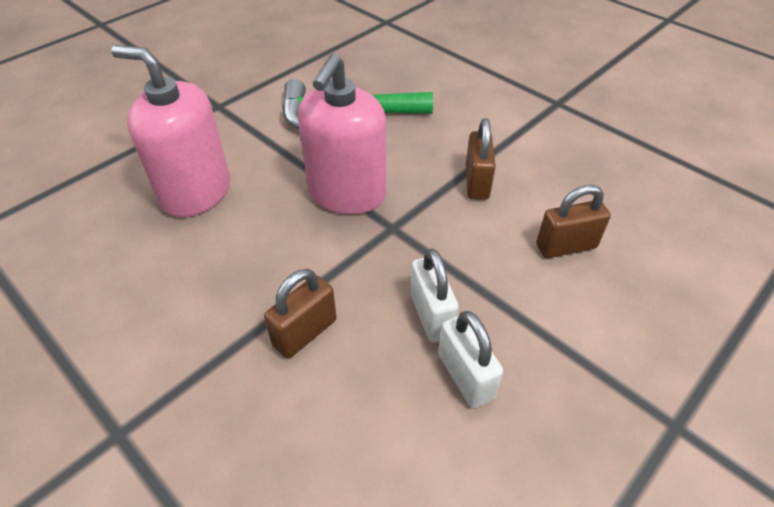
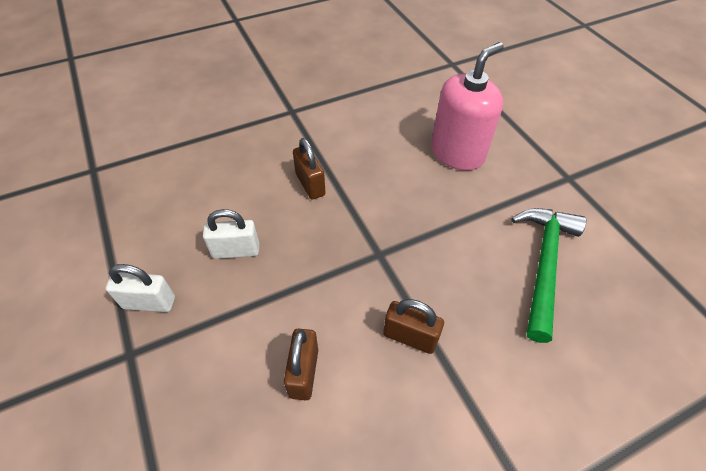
camera: 110 degrees right, 5 degrees up
(347, 194) = (427, 235): pink soap dispenser -> none
(431, 315) = (288, 249): white padlock -> white padlock (149, 303)

